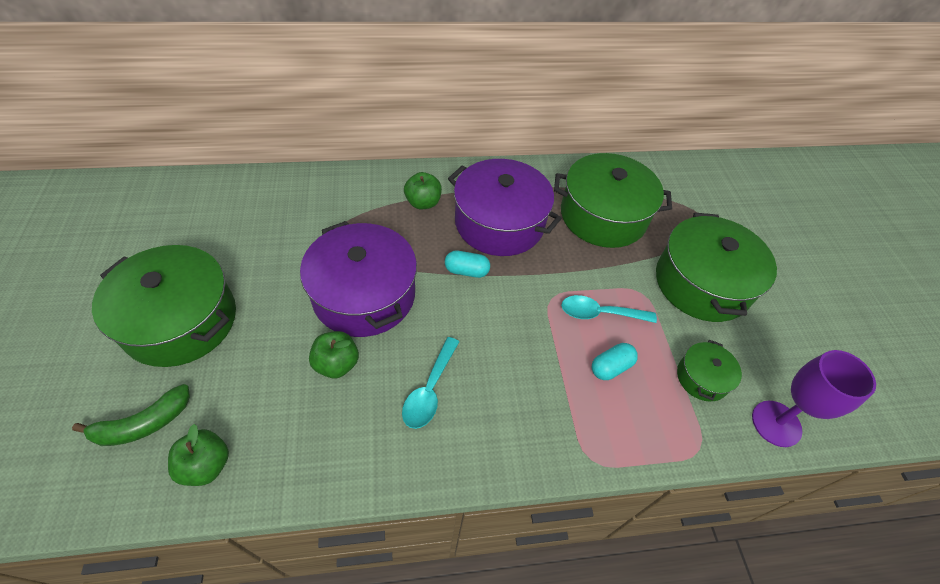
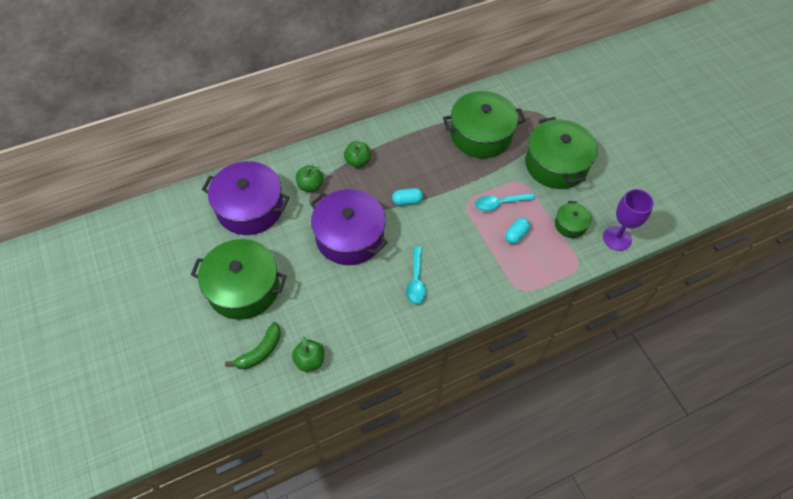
camera: 15 degrees left, 5 degrees up
(336, 364) = (354, 283): green apple -> green apple (310, 186)
(499, 223) = (414, 161): purple pot -> purple pot (250, 208)

